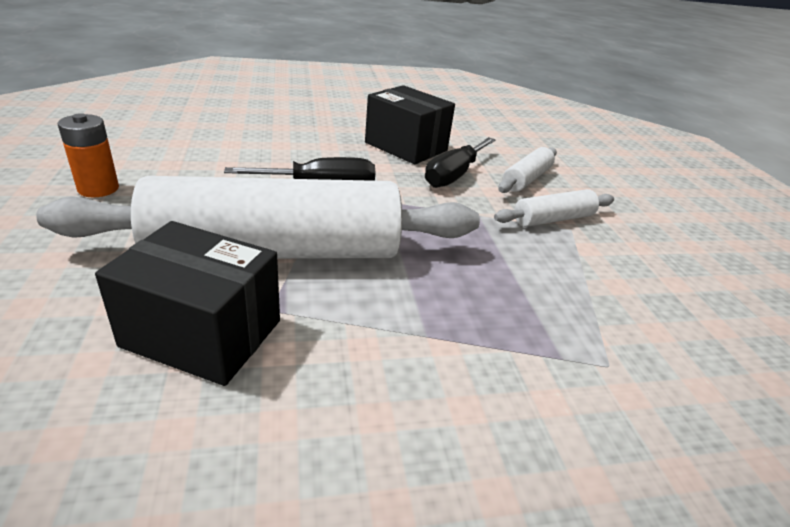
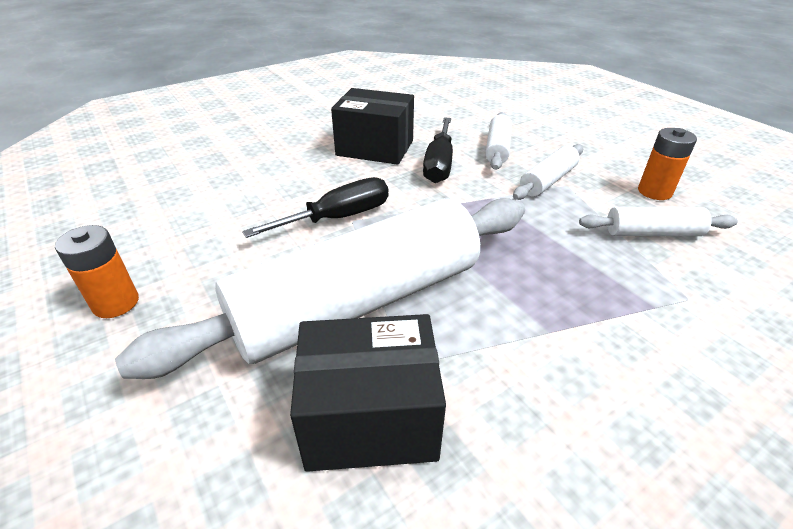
camera: 20 degrees left, 5 degrees up
(626, 297) = (652, 233): none -> white rolling pin
(668, 264) = (654, 192): none -> orange battery

